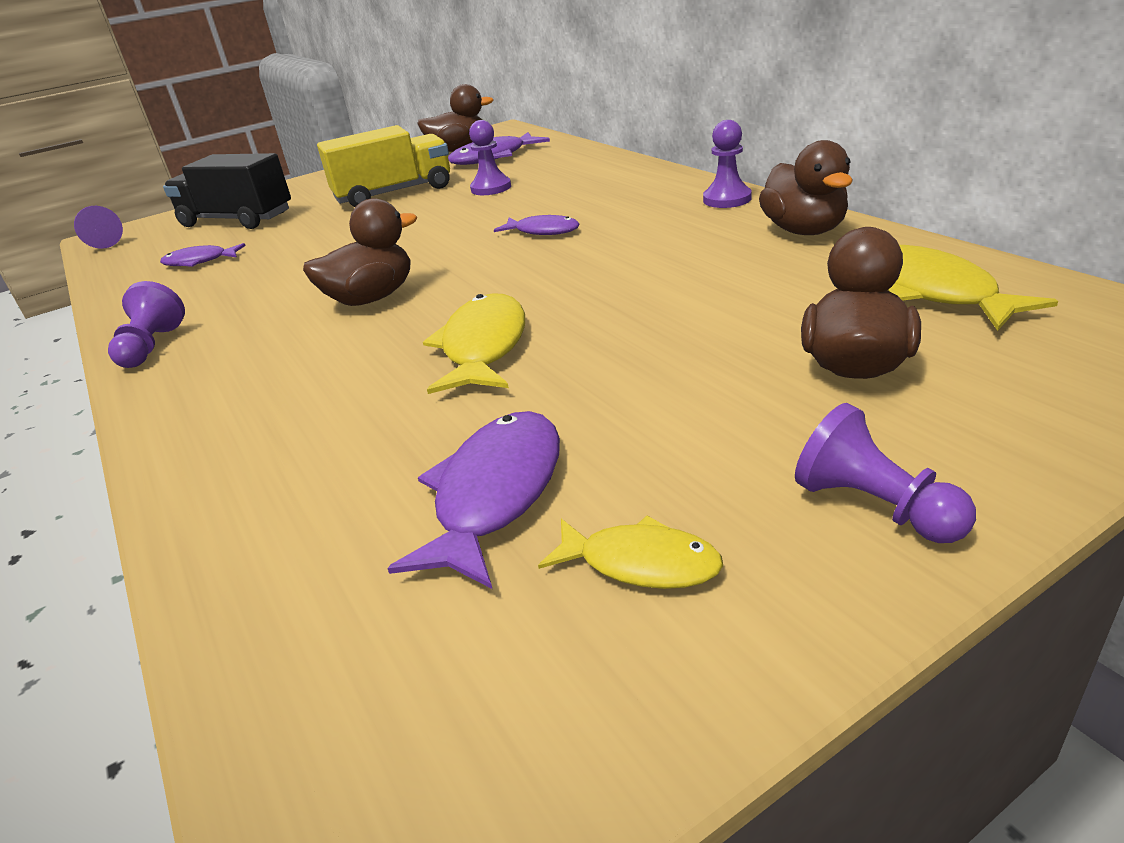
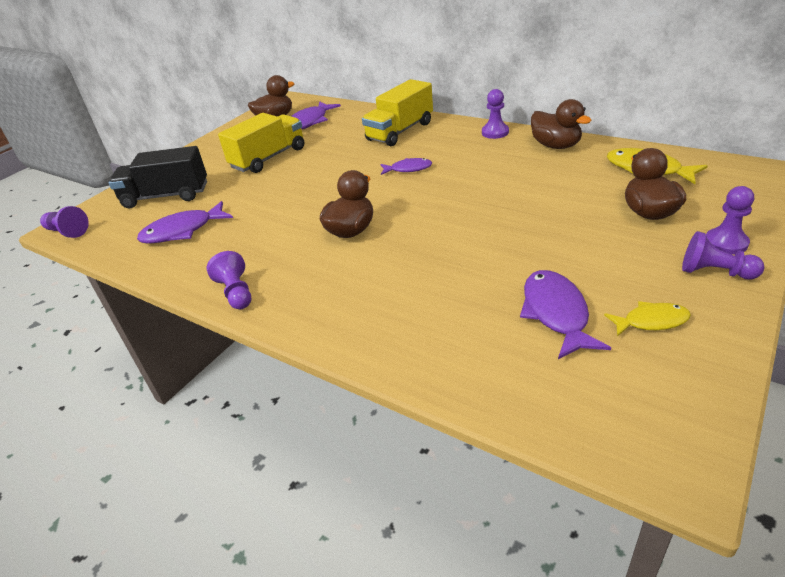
camera: 25 degrees left, 5 degrees up
(200, 261) = (182, 231): purple fish -> purple fish, size x1.61
(483, 347) = (458, 244): yellow fish -> none
(491, 188) = (336, 145): purple pawn -> purple pawn (726, 243)
(592, 182) = (400, 131): none -> yellow truck

